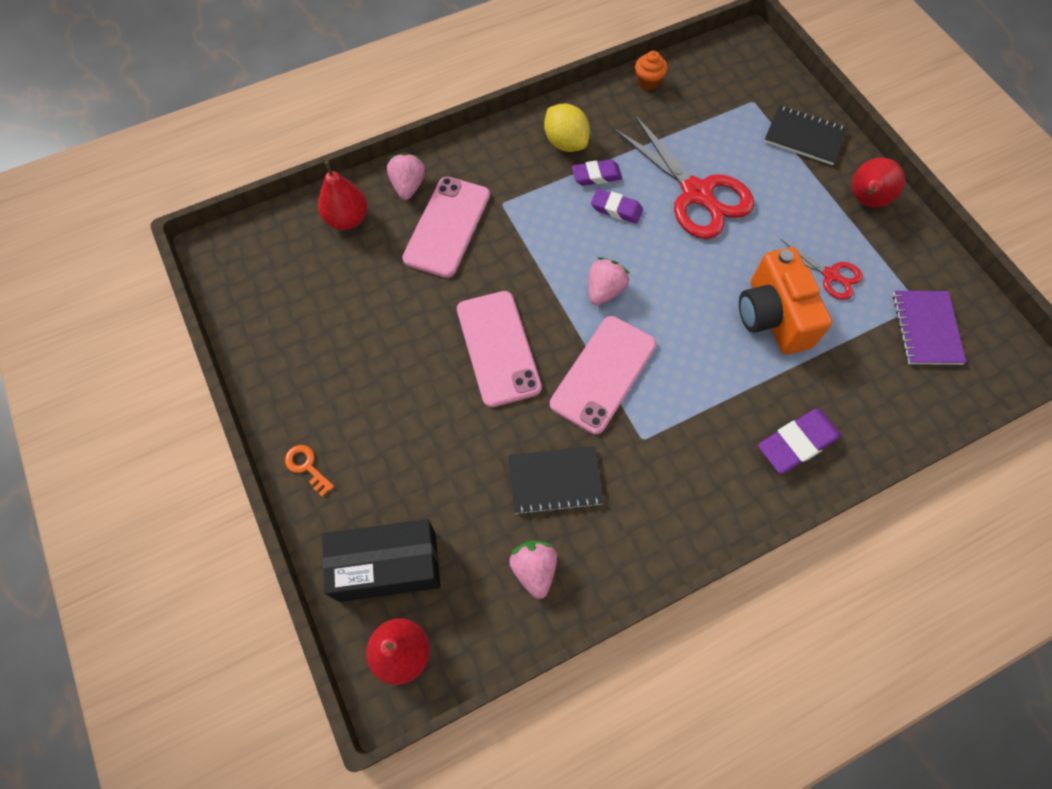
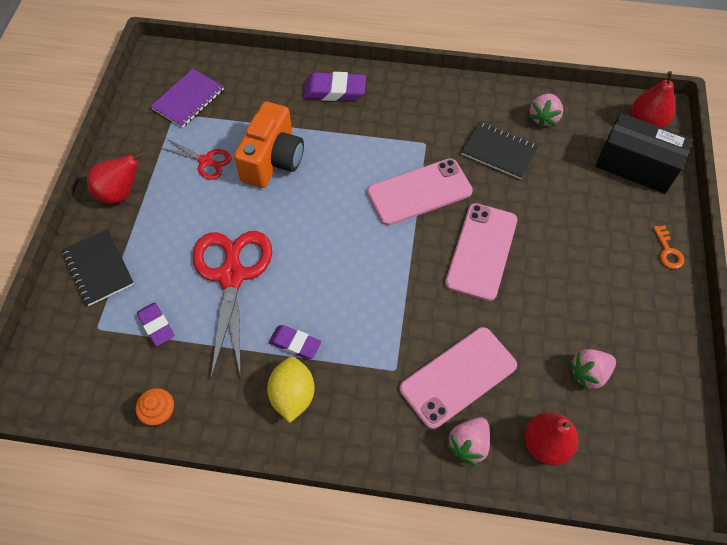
camera: 145 degrees left, 5 degrees down
(604, 290) = (371, 245): pink strawberry -> pink strawberry (588, 373)
(616, 209) = (306, 303): purple eraser -> purple eraser (156, 326)
(831, 275) = (206, 161): red scissors -> red scissors turned 135 degrees clockwise

